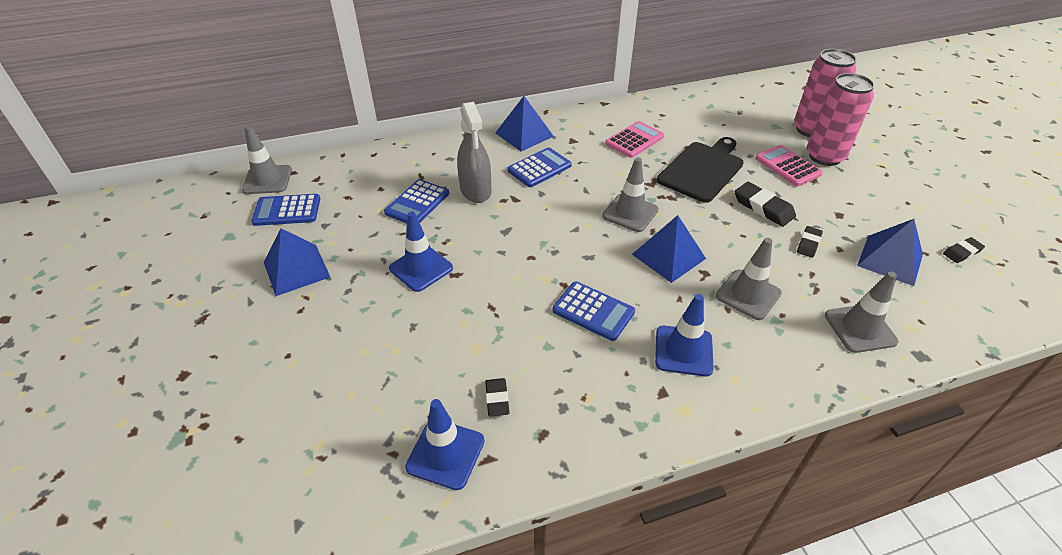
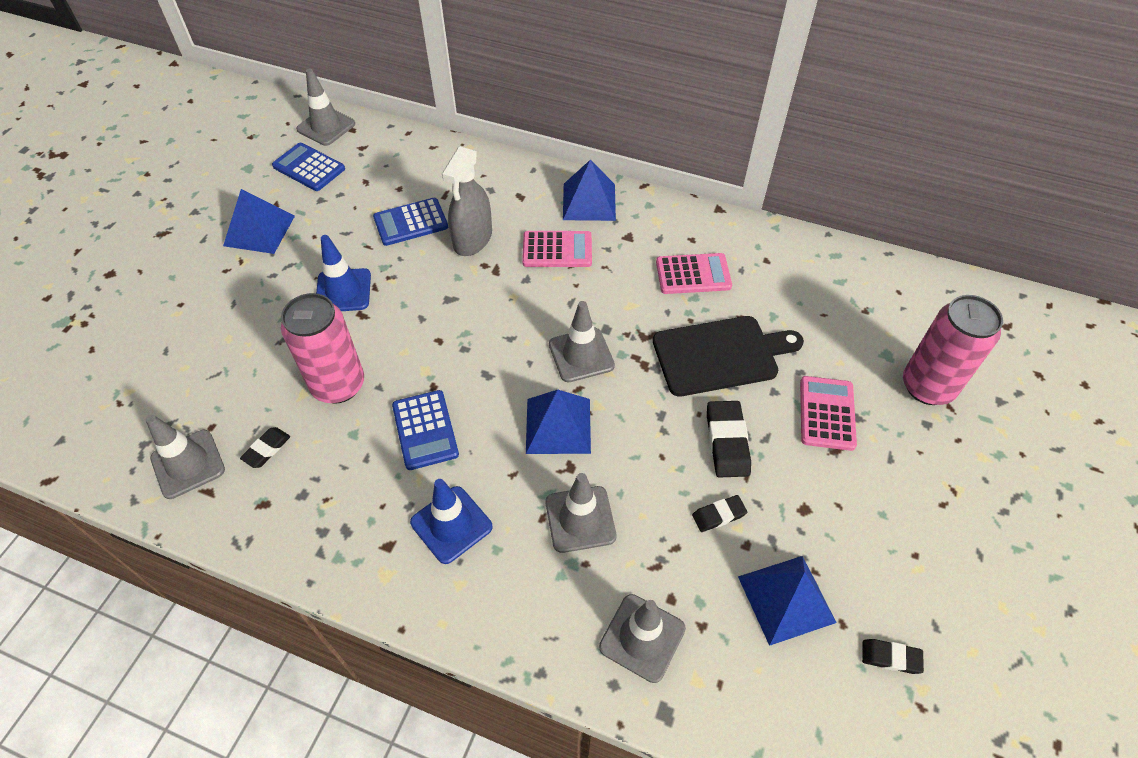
camera: 40 degrees right, 10 degrees up
(445, 454) = (188, 464): blue traffic cone -> grey traffic cone
(539, 168) = (557, 250): blue calculator -> pink calculator
(824, 156) = (893, 431): pink can -> pink can (338, 385)

